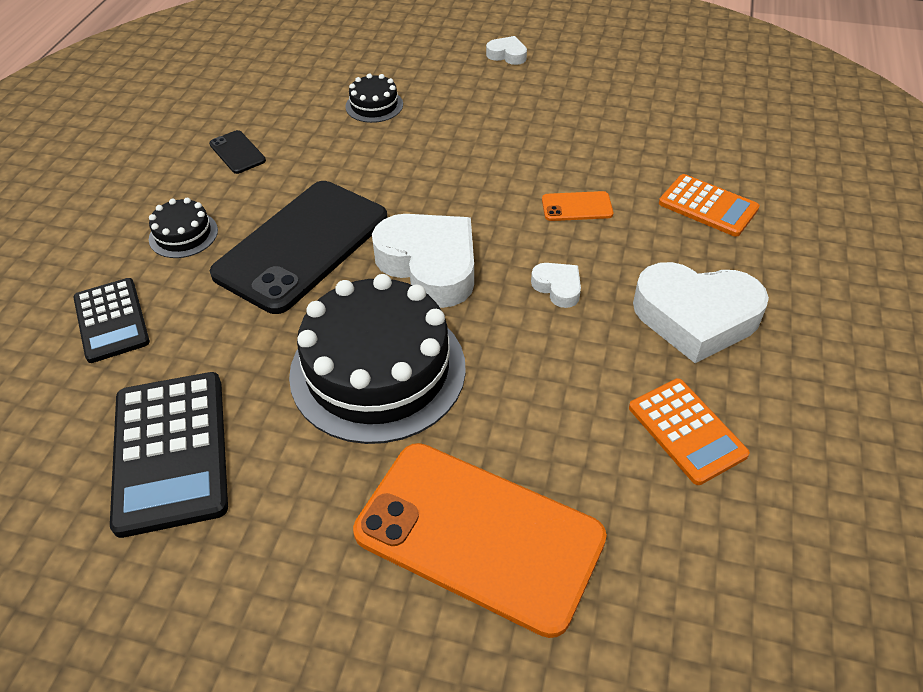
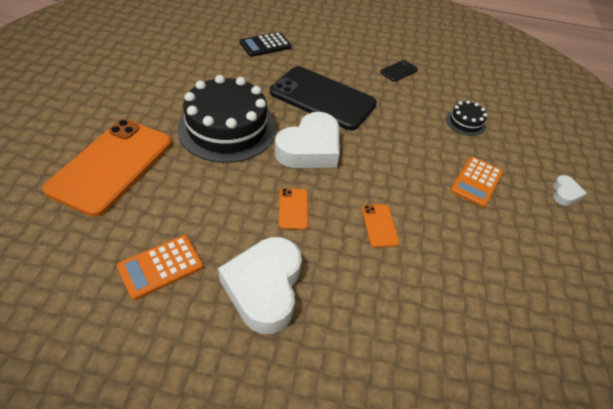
camera: 80 degrees right, 0 degrees up
(171, 452) = (185, 68): black calculator -> none
(183, 234) = (326, 59): black cake -> none
(558, 287) = (293, 209): white heart -> orange phone
(708, 206) = (397, 317): orange calculator -> orange calculator (476, 182)

